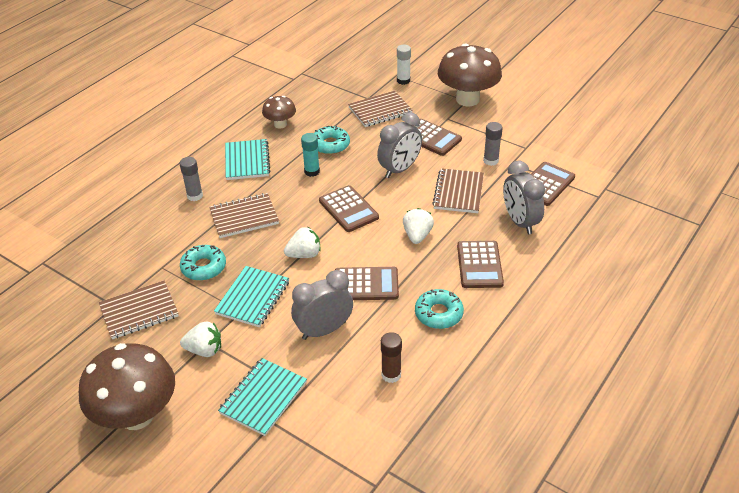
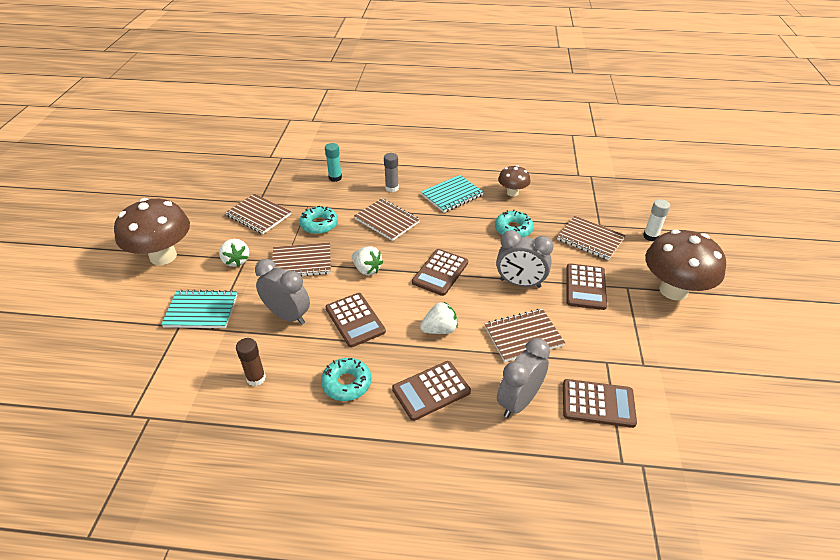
camera: 60 degrees right, 0 degrees up
(253, 298) = (302, 262): turquoise notebook -> brown notebook
(312, 171) = (470, 233): turquoise glue stick -> turquoise glue stick (335, 178)
(490, 160) = (594, 343): grey glue stick -> none

